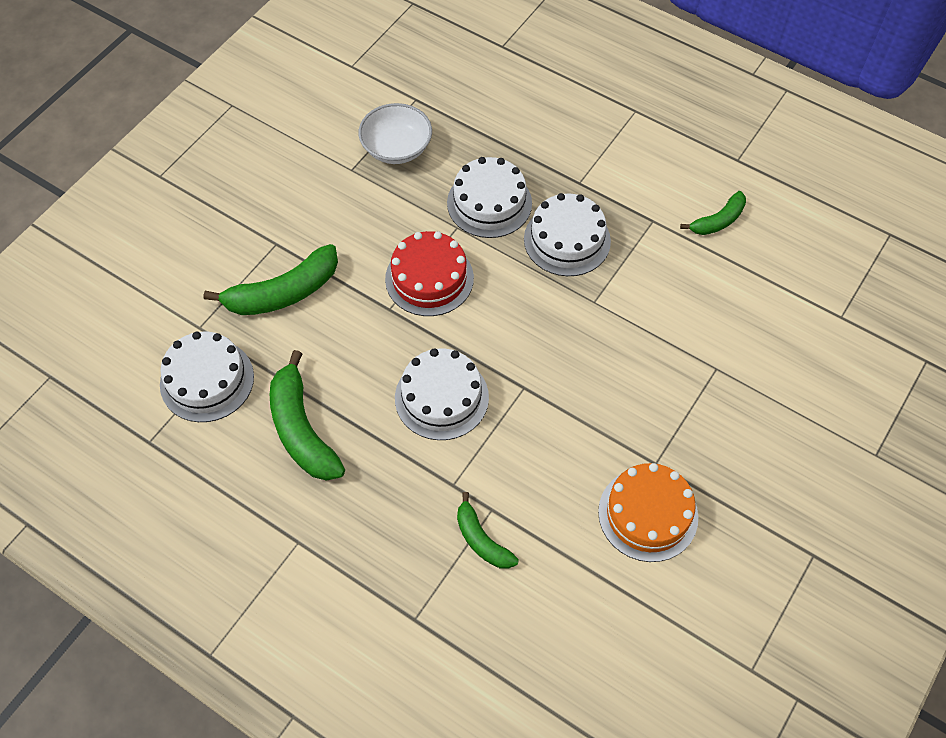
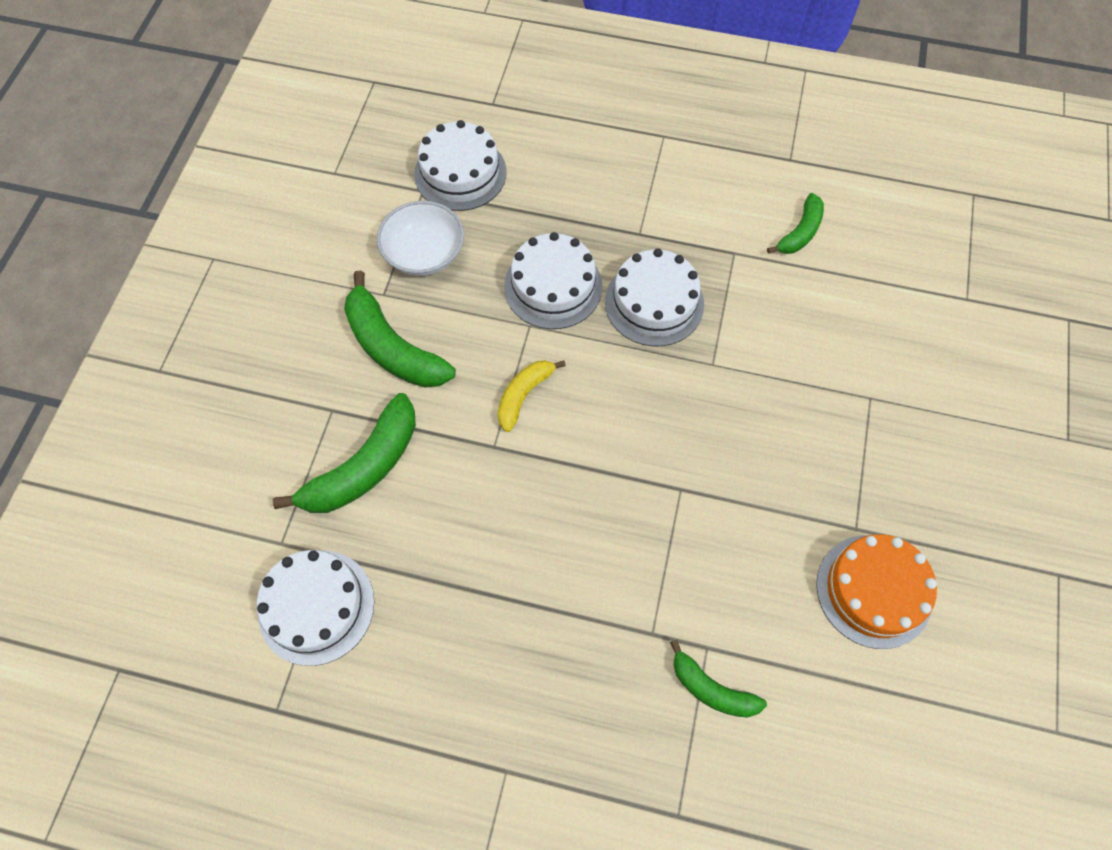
camera: 20 degrees left, 5 degrees up
(302, 430) = (453, 629): green banana -> green banana (393, 347)
(429, 278) = (523, 395): red cake -> yellow banana
(441, 397) = (596, 533): white cake -> white cake (460, 173)

